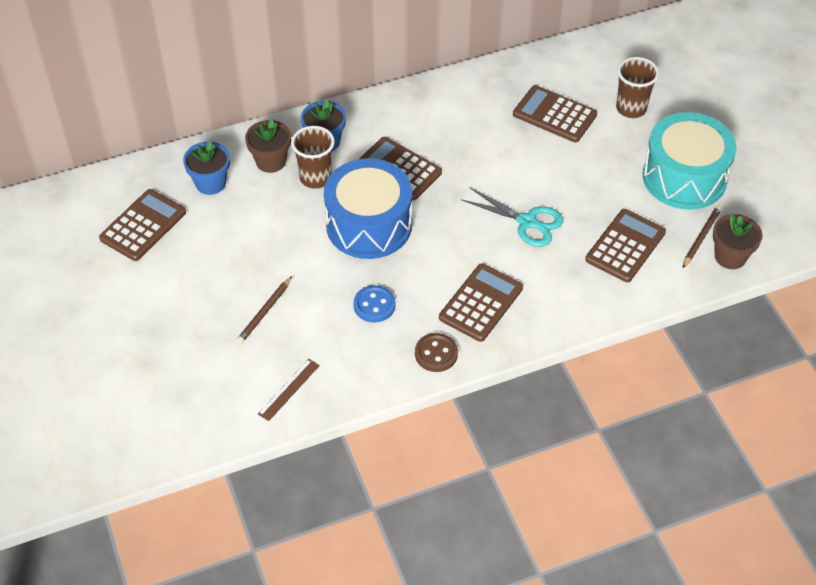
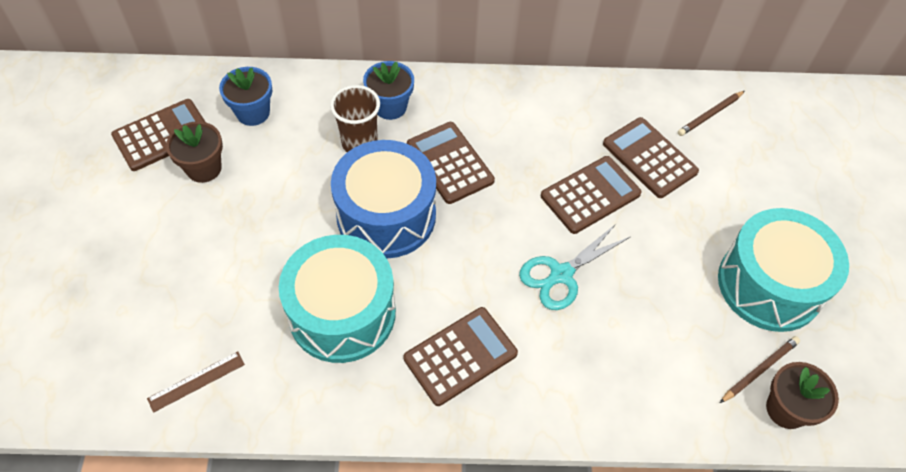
camera: 20 degrees right, 5 degrees up
(264, 312) = (224, 277): brown pencil -> brown pencil (710, 115)
(271, 161) = (324, 110): brown flower pot -> brown flower pot (204, 168)
(374, 305) = (342, 313): blue button -> turquoise drum
(436, 354) = (378, 401): brown button -> none
(527, 222) = (561, 275): turquoise scissors -> turquoise scissors turned 90 degrees clockwise
(625, 246) = (662, 347): brown calculator -> brown calculator (590, 195)
(631, 108) = (740, 179): brown cup -> none

